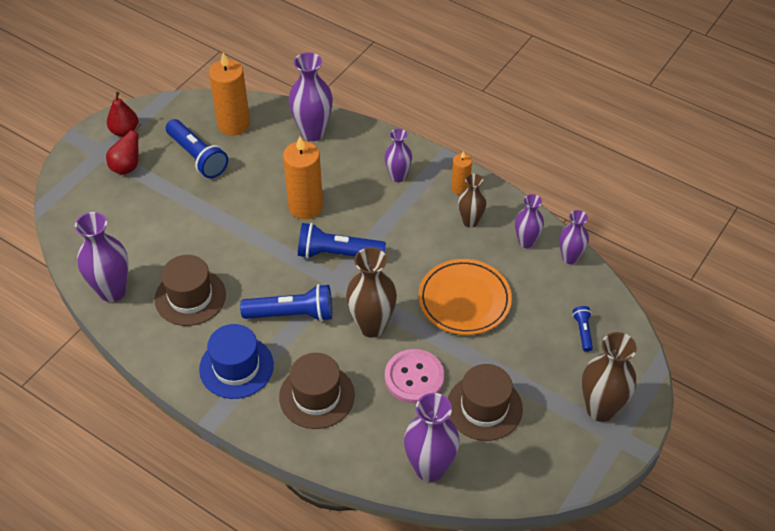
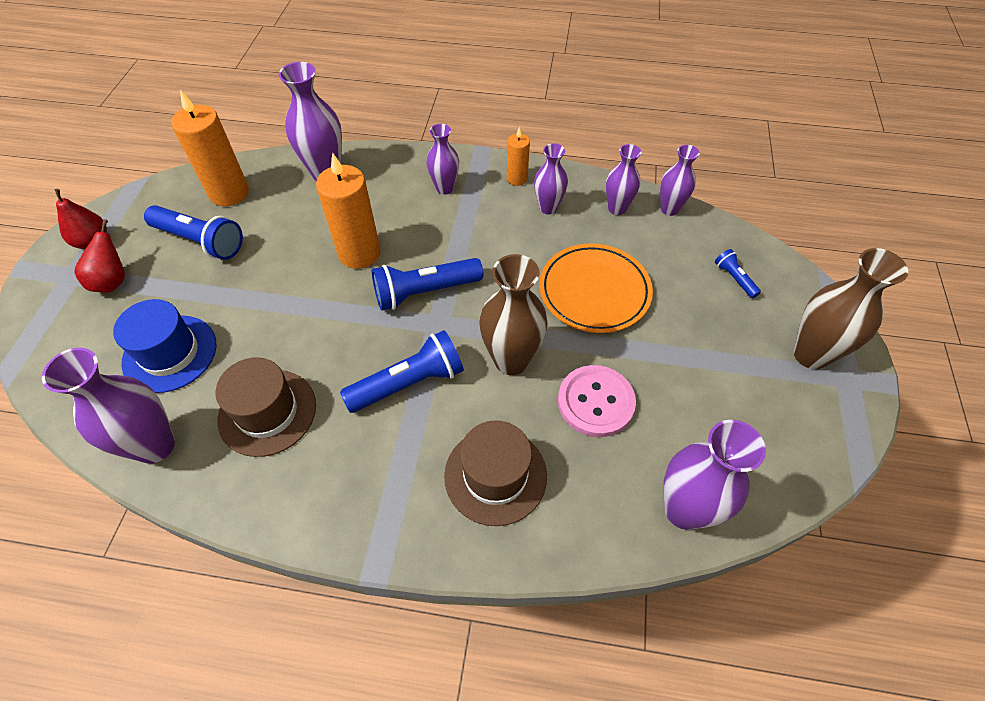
camera: 25 degrees left, 5 degrees up
(236, 367) = (373, 481): blue hat -> blue hat (170, 353)
(470, 221) = (548, 208): brown vase -> purple vase
(484, 407) = (694, 405): brown hat -> none

